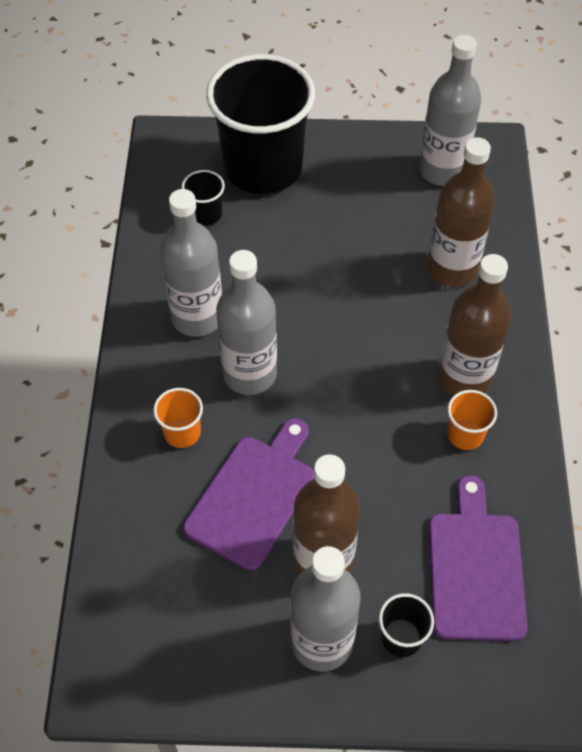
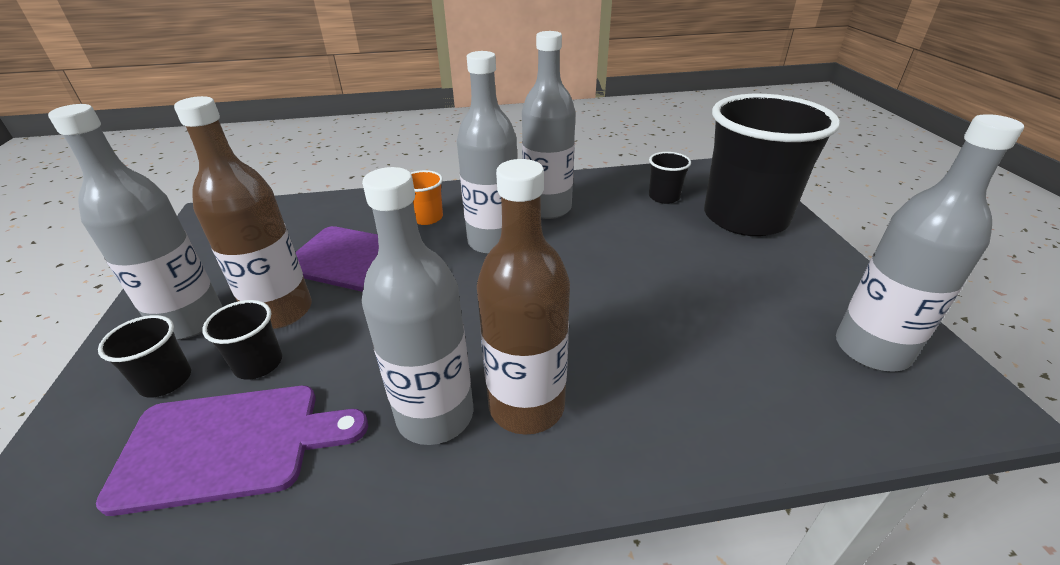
camera: 80 degrees right, 20 degrees down
(392, 565) = (258, 364): none -> black cup
(452, 268) = (705, 376): brown bottle -> none
(465, 434) = (435, 415): orange cup -> grey bottle

